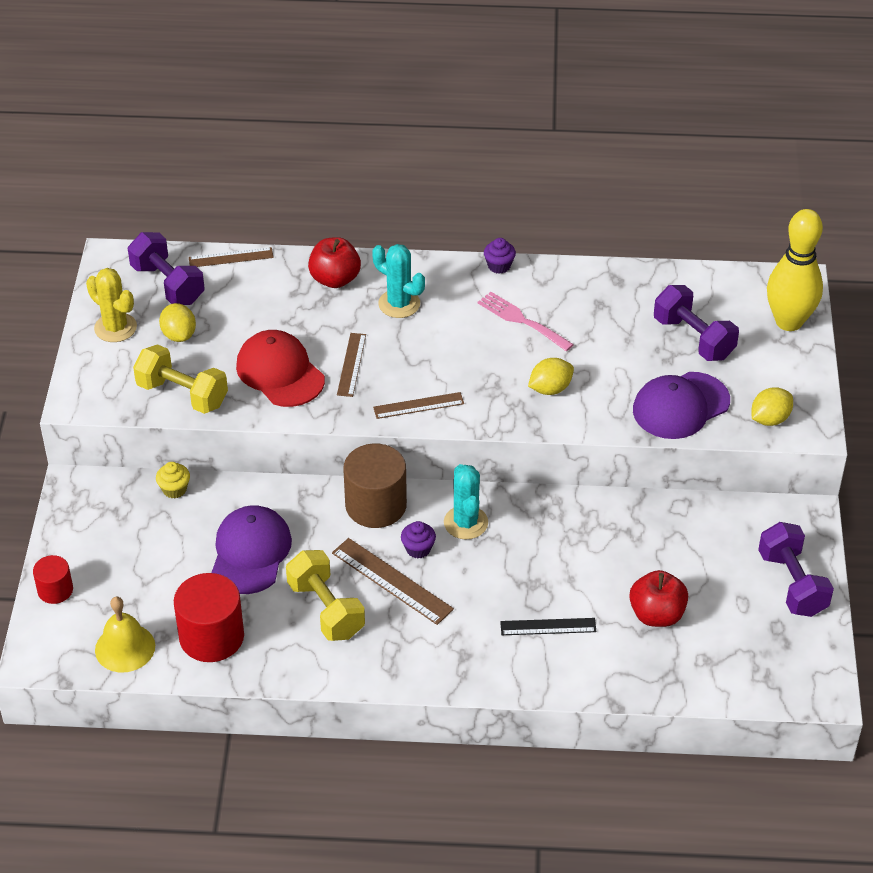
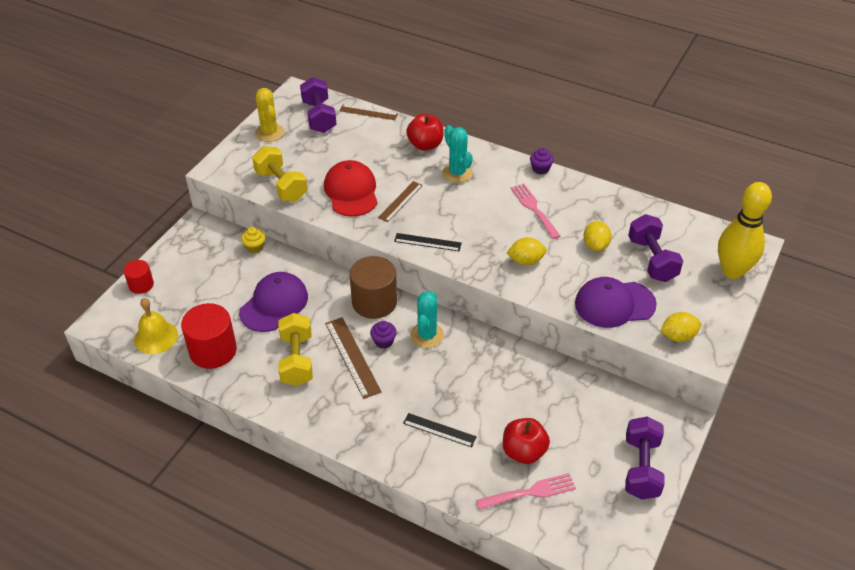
camera: 25 degrees right, 0 degrees up
(179, 335) = (304, 149): yellow lemon -> yellow lemon (595, 245)
(418, 405) = (427, 242): brown ruler -> black ruler
(689, 655) = (530, 492): none -> pink fork

